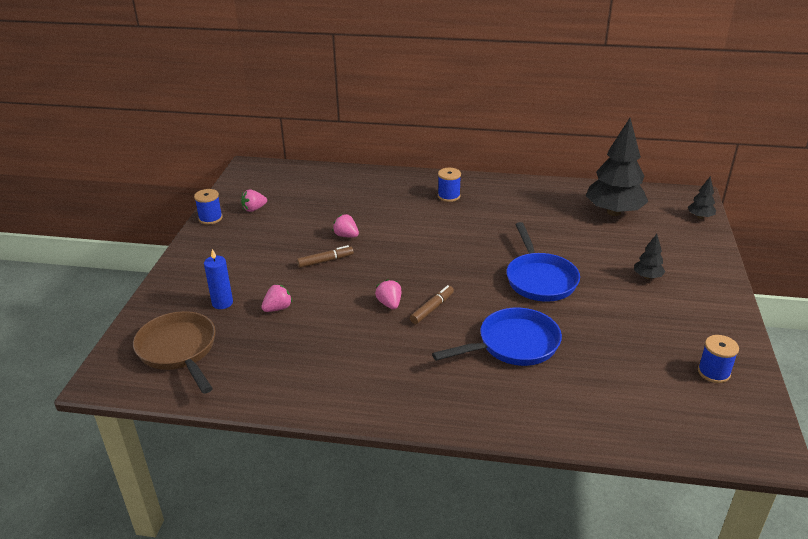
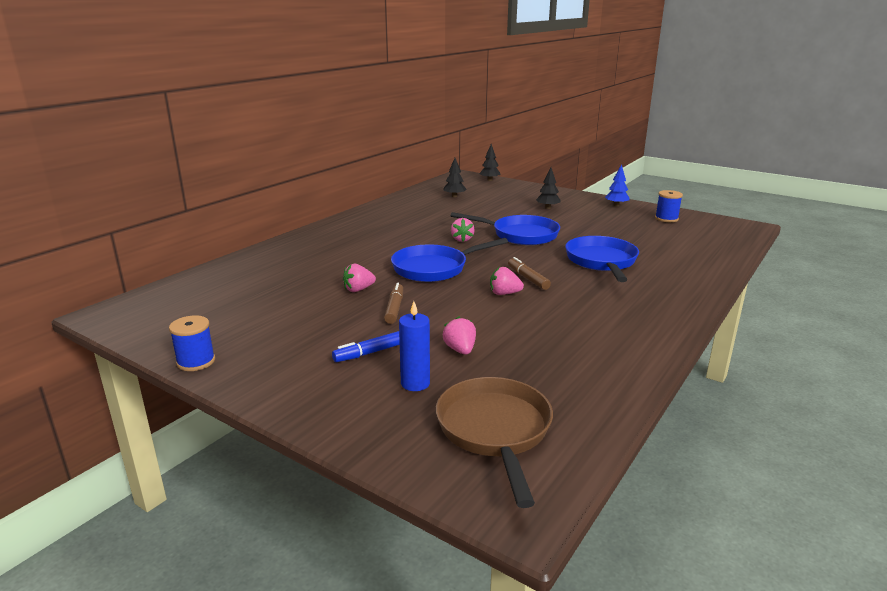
camera: 65 degrees left, 10 degrees down
(179, 350) = (495, 431): brown pan -> brown pan turned 90 degrees clockwise
(254, 209) = (221, 328): pink strawberry -> pink strawberry (462, 239)
(254, 273) = (371, 352): none -> blue marker
(414, 256) = (434, 268): none -> blue pan
(449, 196) = (350, 235): blue spool -> none
(613, 212) = (454, 196): black tree -> black tree, size x0.45
(720, 323) = (616, 205): none -> blue tree

